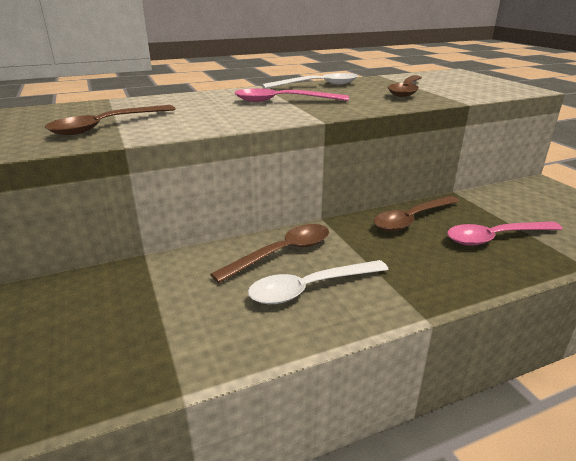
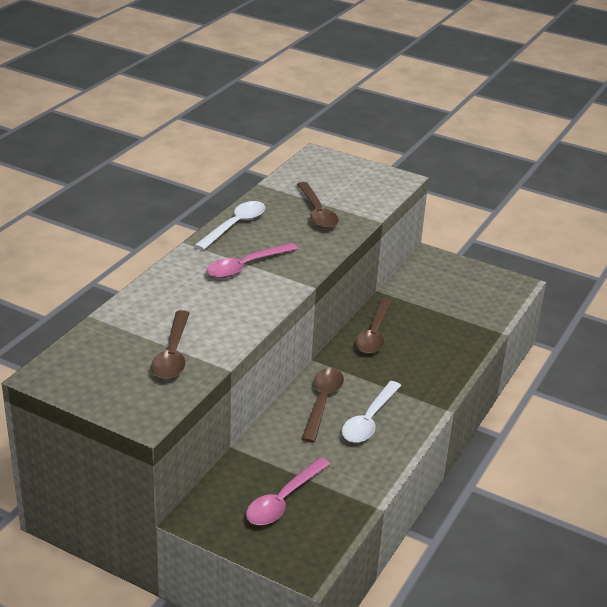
camera: 40 degrees left, 5 degrees up
(494, 238) = (437, 330): pink spoon -> pink spoon (283, 500)

